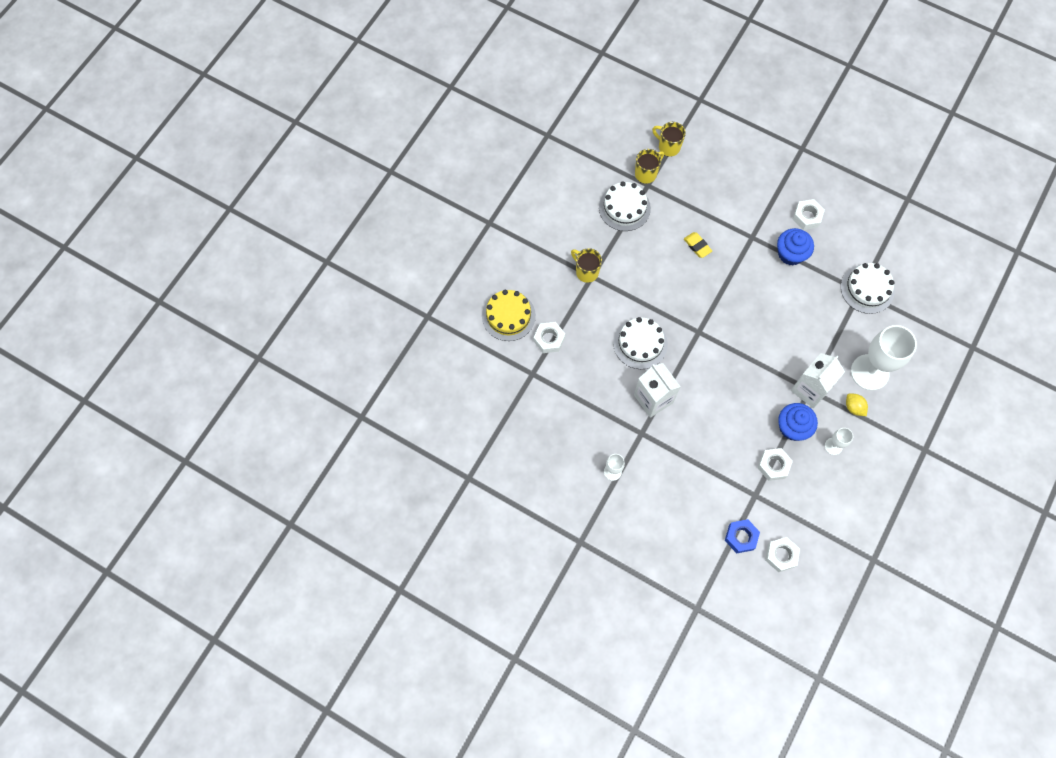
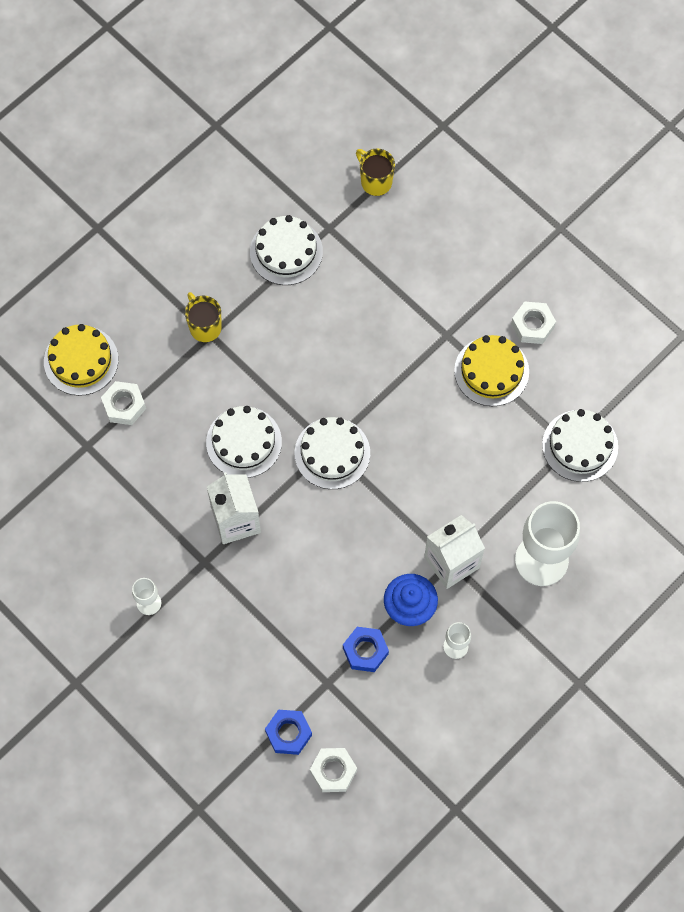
camera: 15 degrees right, 0 degrees up
(646, 173) = (332, 211): yellow mug -> none
(697, 246) = (367, 329): yellow eraser -> none
(703, 336) = (332, 453): none -> white cake
(773, 465) = (365, 651): white nut -> blue nut
(790, 254) = (491, 371): blue cupcake -> yellow cake
(854, 407) = (502, 602): yellow lemon -> none

